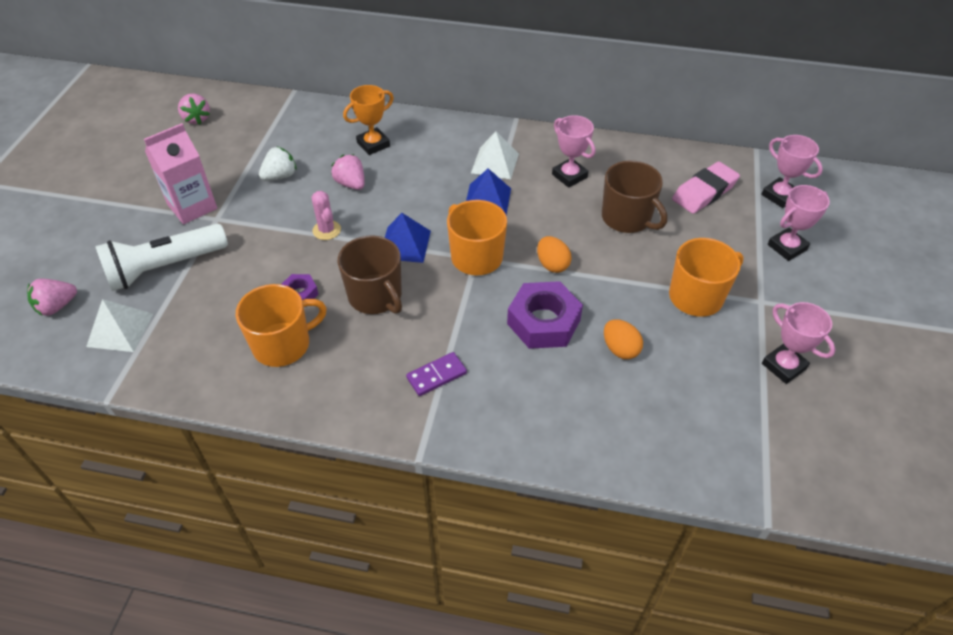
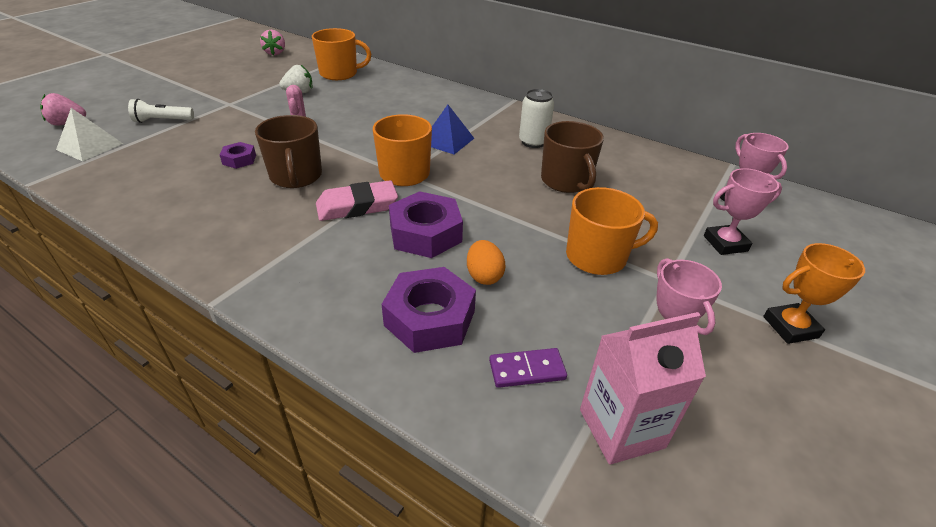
camera: 20 degrees right, 10 degrees down
(165, 267) = (162, 120): white flashlight -> white flashlight, size x0.55
(192, 206) = (220, 94): pink carton -> pink carton (621, 428)
(283, 344) = (191, 187): orange mug -> orange mug (340, 74)
(351, 184) = (347, 107): pink strawberry -> none
(373, 144) = (386, 90): orange trophy -> orange trophy (790, 327)
(405, 244) = (353, 151): blue pyramid -> none
(436, 375) = (291, 244): purple domino -> purple domino (527, 370)
(495, 163) = (474, 120): white pyramid -> none
(552, 265) = (468, 195): orange egg -> none
(569, 176) = (533, 142): pink trophy -> white can
(604, 405) = (430, 318): none -> purple nut
(704, 192) = (658, 181): pink eraser -> pink eraser (357, 206)

